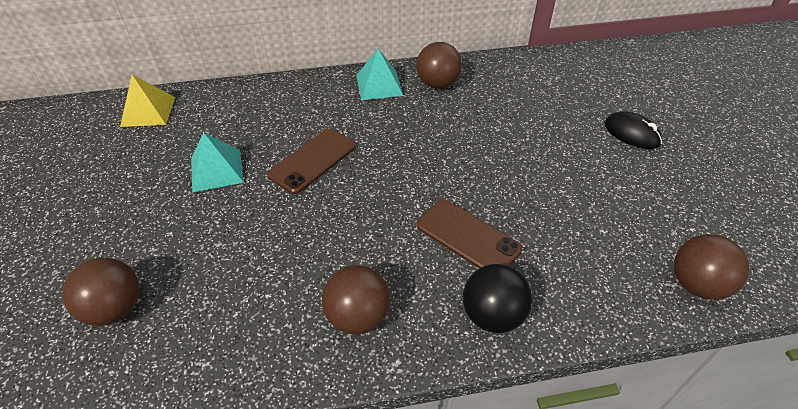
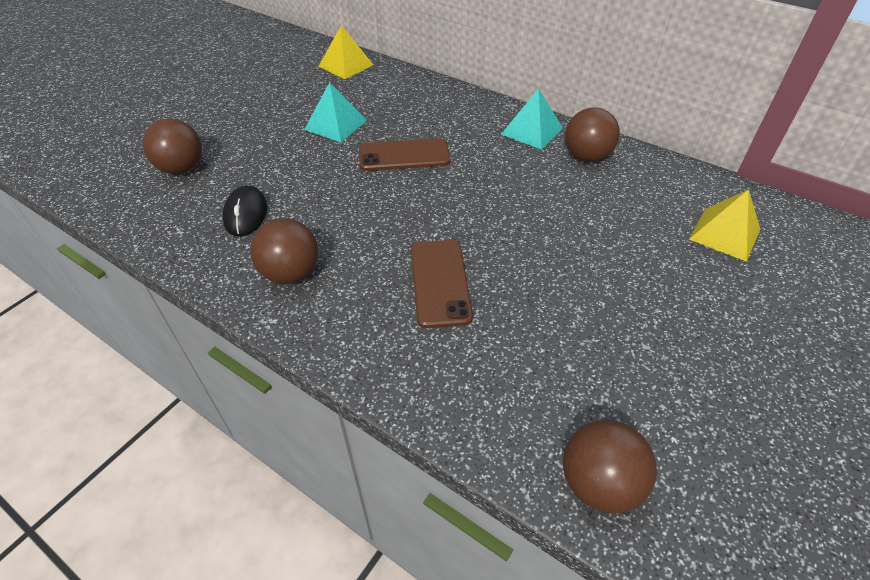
camera: 45 degrees right, 0 degrees up
(492, 315) = (377, 347): black ball -> none
(569, 89) = (724, 234): none -> yellow pyramid
(631, 133) = (739, 314): black mouse -> black mouse (246, 214)

